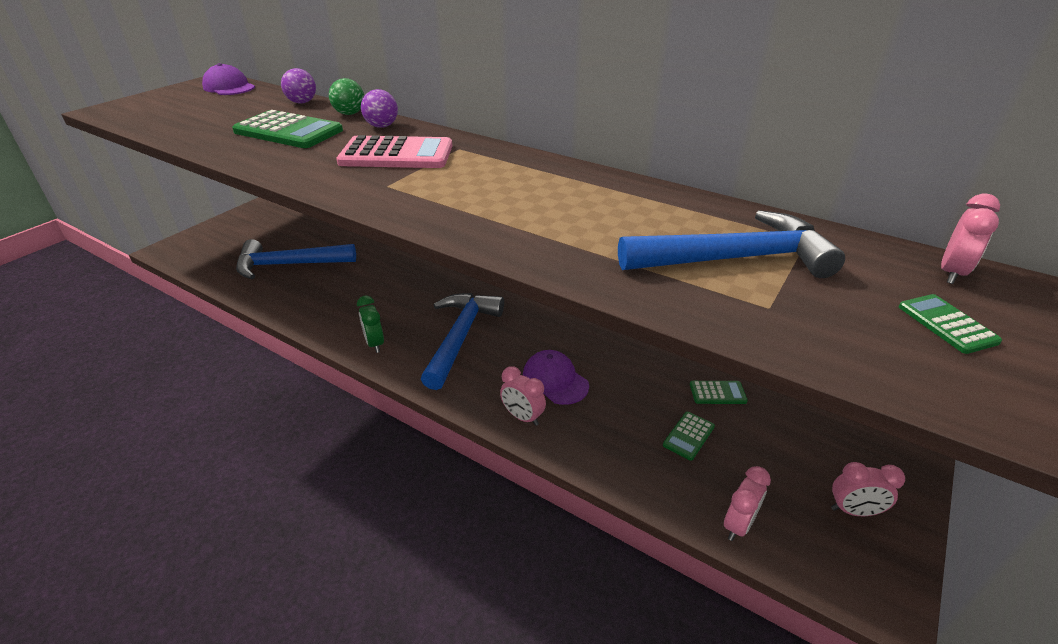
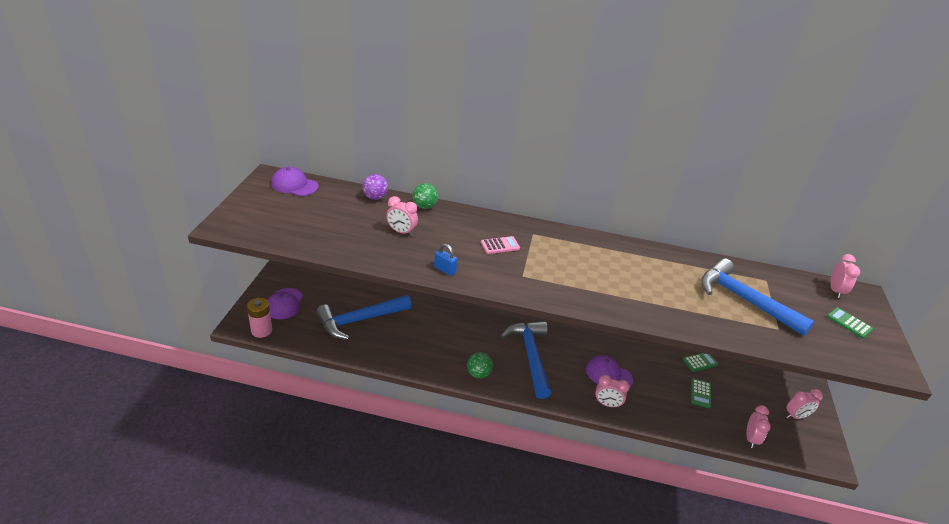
camera: 25 degrees left, 0 degrees up
(179, 258) = (261, 330): none -> pink battery
(227, 238) = (284, 304): none -> purple cap
(288, 131) = (401, 232): green calculator -> pink clock
(290, 168) = (445, 270): none -> blue padlock
(374, 344) = (478, 374): green clock -> green ball
(382, 126) = (461, 217): purple ball -> none
(396, 154) = (500, 245): pink calculator -> pink calculator, size x0.49
(734, 259) = (744, 300): blue hammer -> blue hammer turned 105 degrees counterclockwise

